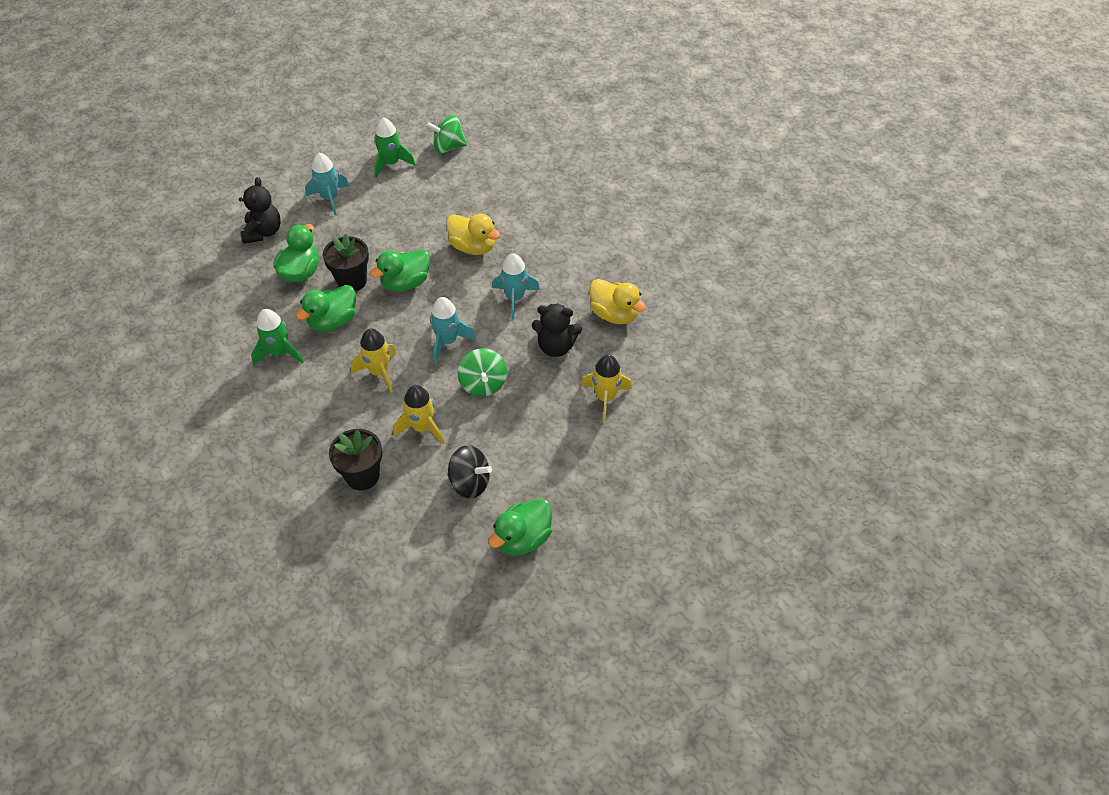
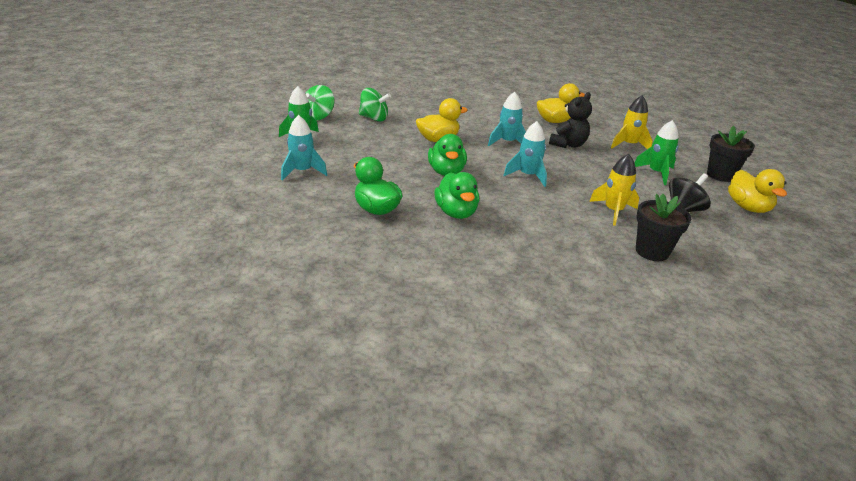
camera: 60 degrees left, 20 degrees down
(263, 232) = (298, 212): black teddy bear -> none
(279, 352) = (468, 248): green rocket -> green rocket (656, 173)
(352, 281) = (417, 191): black flower pot -> black flower pot (720, 175)
(379, 372) = (537, 210): yellow rocket -> none
(483, 384) = (584, 177): green spinning top -> green spinning top (374, 118)
(523, 538) = (748, 207): green duck -> yellow duck

